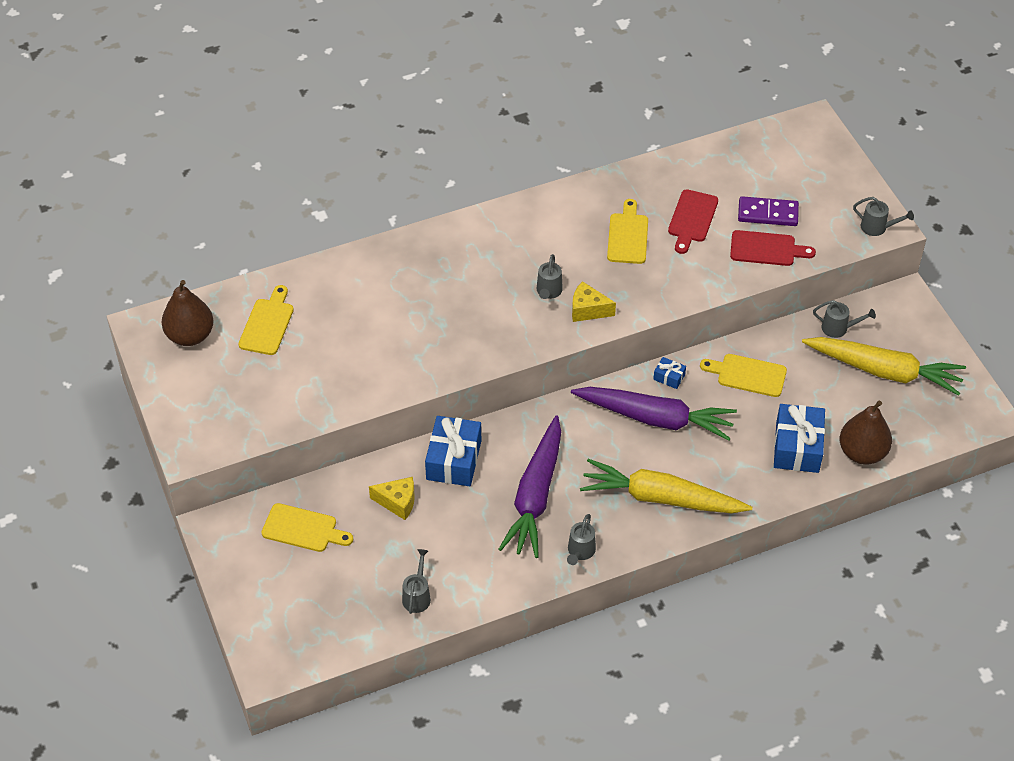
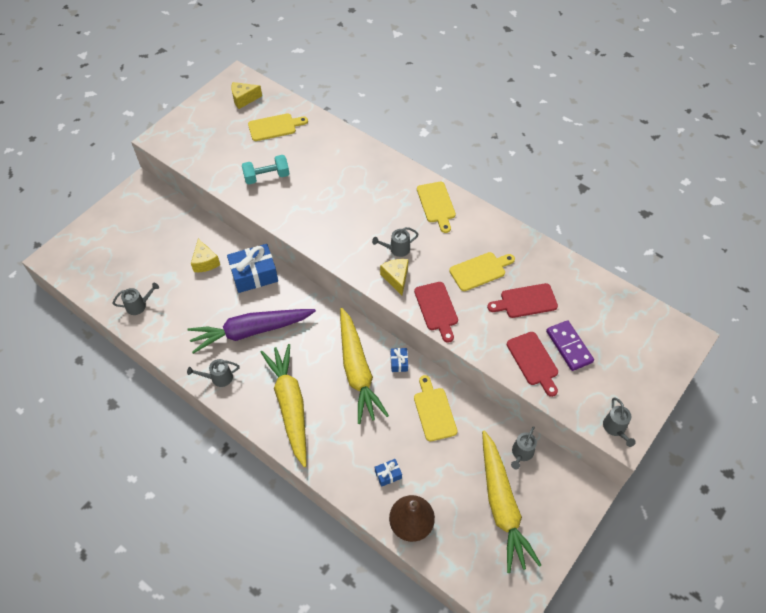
camera: 60 degrees right, 5 degrees up
(190, 335) = (244, 99): brown pear -> yellow cheese
(303, 529) = (160, 227): yellow cutting board -> yellow cutting board (436, 204)
(346, 365) = (266, 176): none -> turquoise dumbbell
(652, 294) = (436, 309): none -> red cutting board
(655, 418) = (357, 371): purple carrot -> yellow carrot
(797, 447) = (388, 474): blue gift -> blue gift, size x0.47
(839, 328) = (521, 454): grey watering can -> grey watering can turned 45 degrees clockwise

